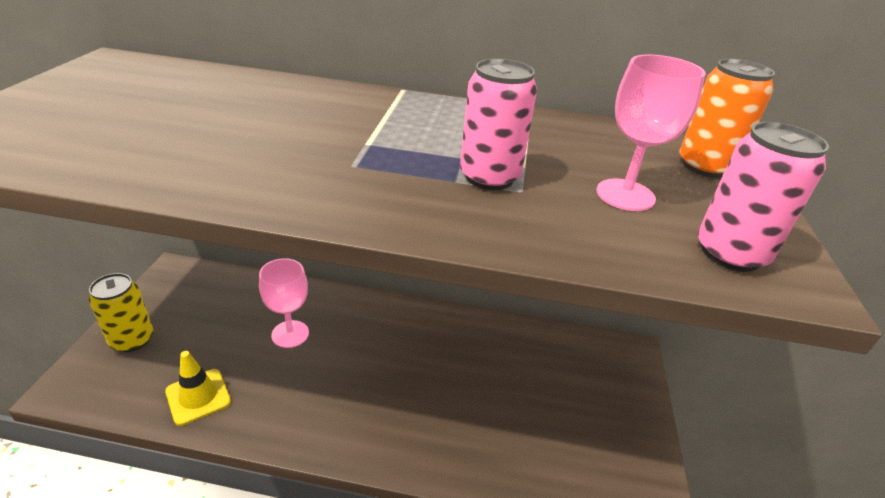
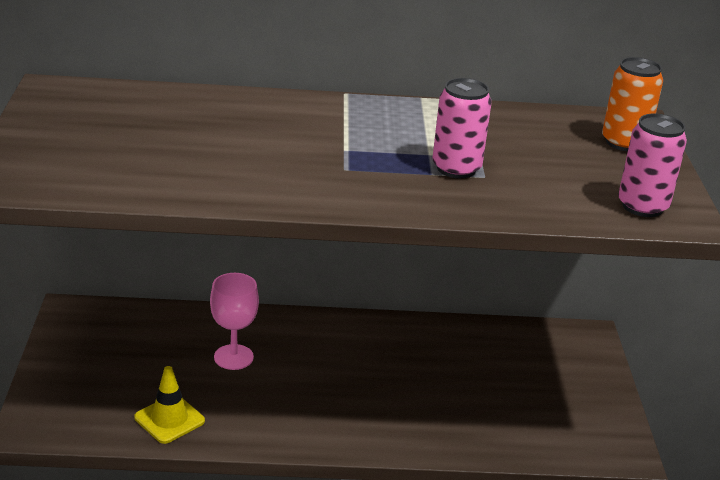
camera: 10 degrees left, 5 degrees down
(132, 340) = (69, 380): yellow can -> none
(625, 195) = (564, 172): pink goblet -> none

